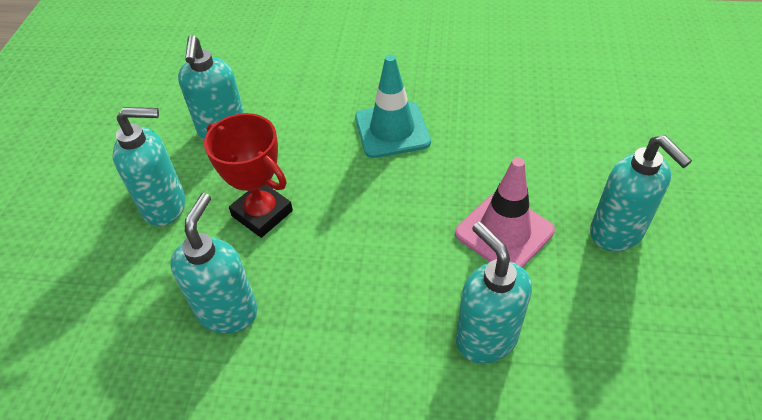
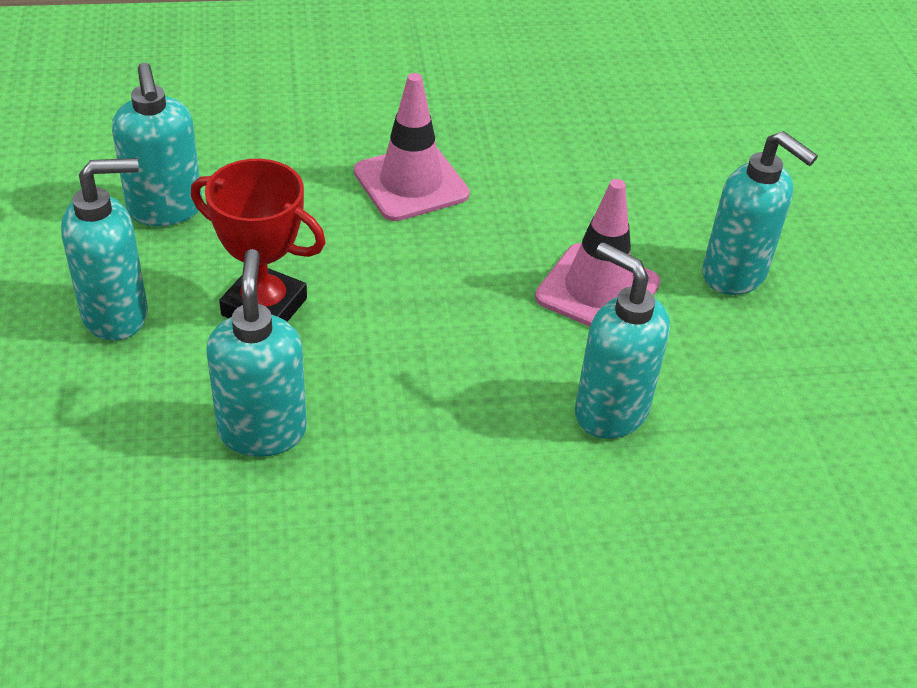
camera: 20 degrees left, 5 degrees down
(392, 130) = (411, 183): turquoise traffic cone -> pink traffic cone

